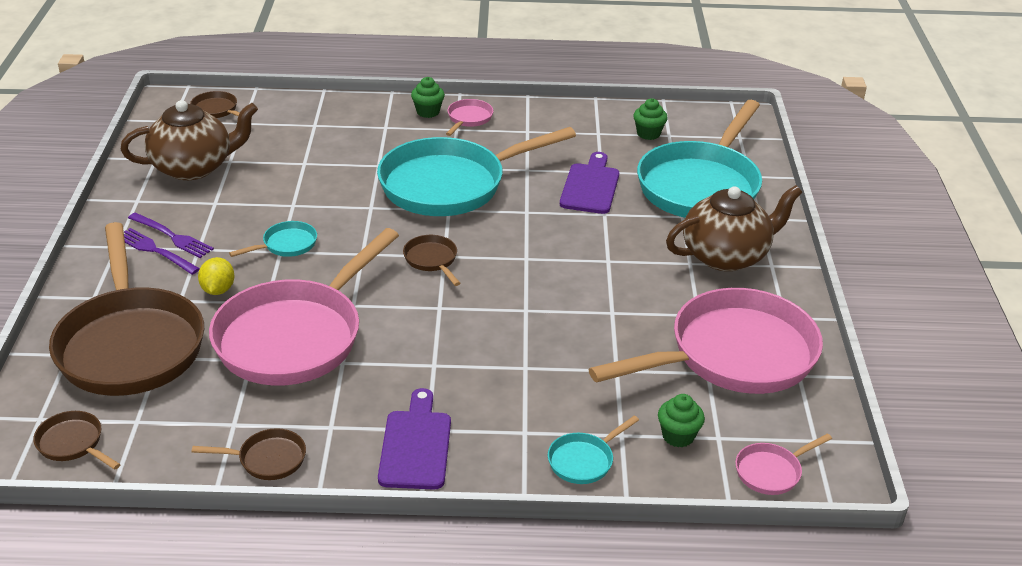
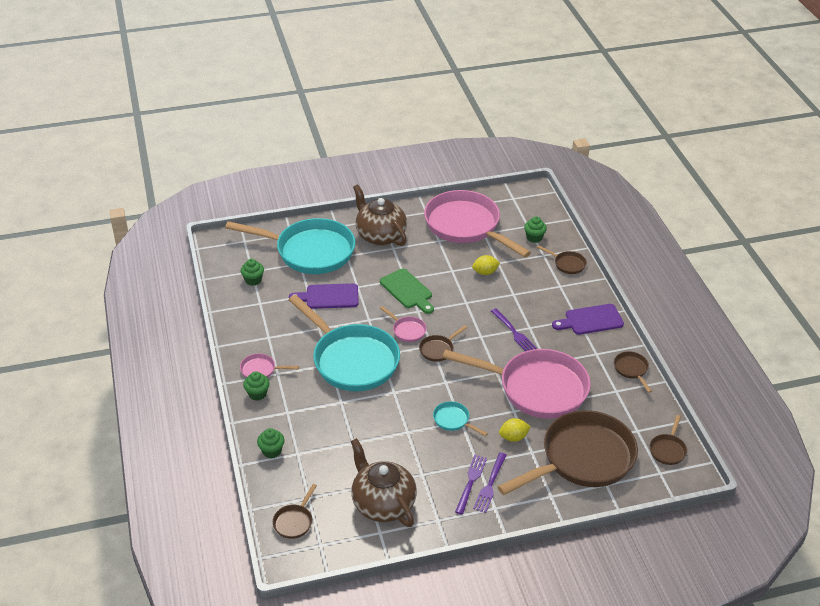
camera: 105 degrees left, 5 degrees up
(329, 110) = (271, 451): none -> green cupcake
(431, 344) = (514, 332): none -> purple fork
(577, 257) = (407, 290): none -> green cutting board
(584, 461) = (567, 264): turquoise pan -> brown pan
(594, 348) = (485, 272): none -> yellow lemon
(771, 472) = (541, 209): pink pan -> pink pan (407, 330)

